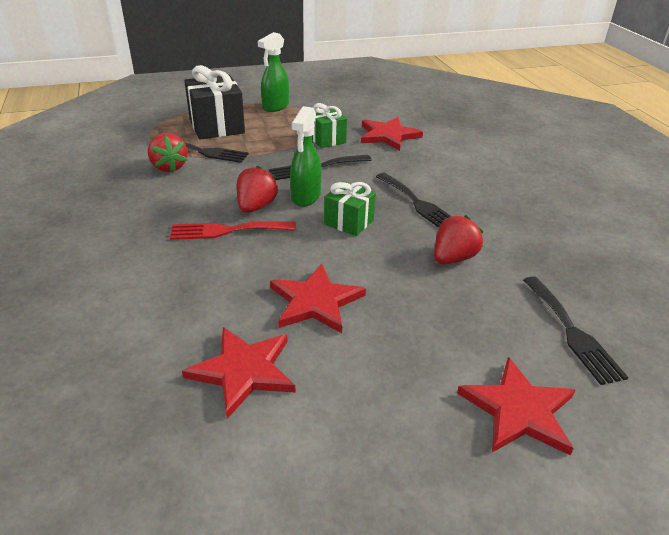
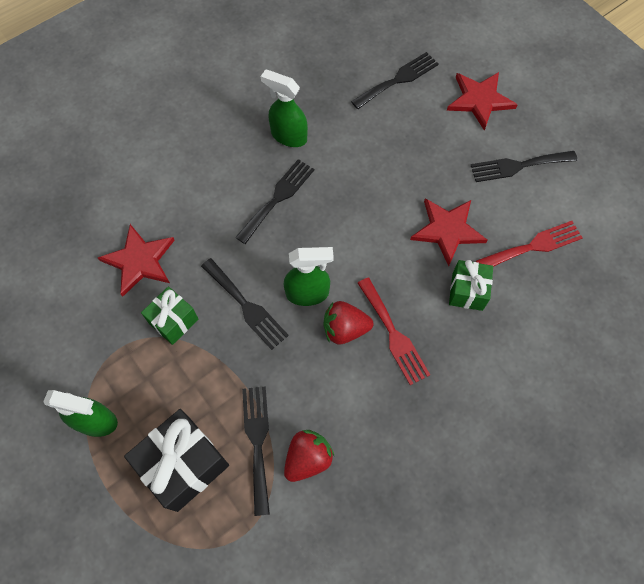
camera: 110 degrees left, 30 degrees up
(243, 371) = (533, 246): red star -> red fork
(349, 222) = (333, 243): green gift -> green gift (467, 291)
(377, 408) = (518, 166): none -> black fork
(453, 258) = (349, 156): red strawberry -> none
(495, 226) = (288, 136): none -> green spray bottle

